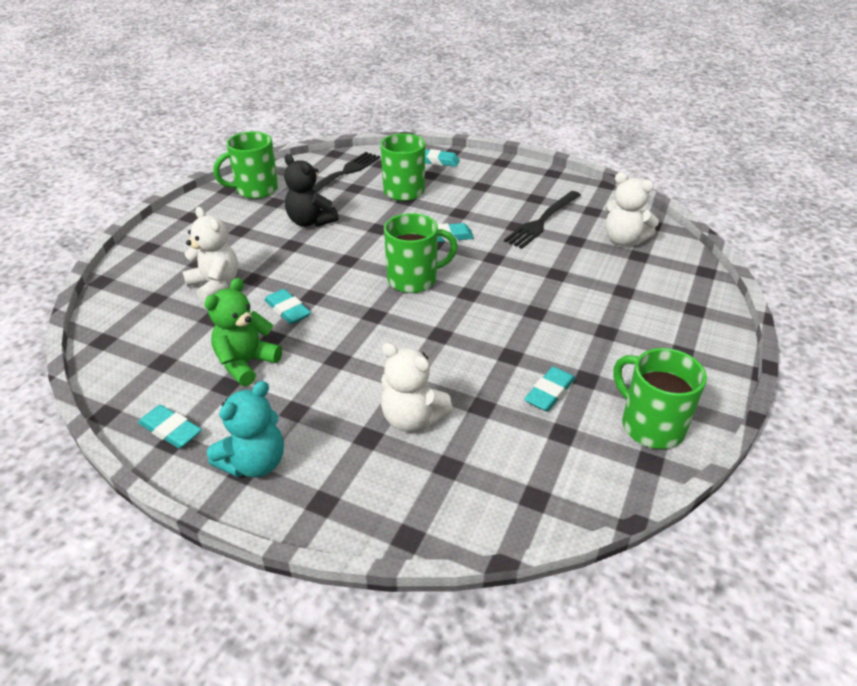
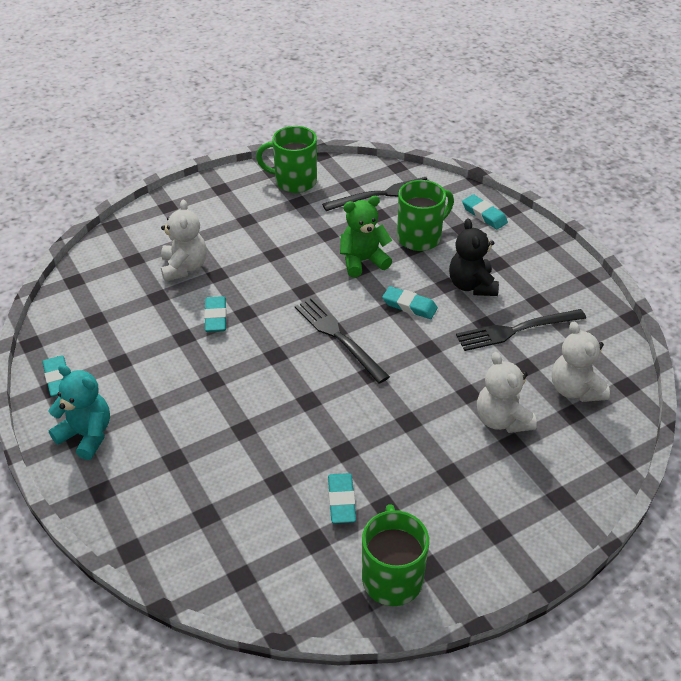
camera: 35 degrees right, 5 degrees up
(246, 363) = (147, 350): green teddy bear -> green teddy bear (363, 261)
(254, 463) = (87, 435): turquoise teddy bear -> turquoise teddy bear turned 135 degrees counterclockwise
(310, 221) = (309, 236): black teddy bear -> black teddy bear (472, 285)
(412, 418) = (218, 462): white teddy bear -> white teddy bear (501, 420)
(414, 279) = (338, 337): green mug -> black fork
(549, 392) = (341, 501): turquoise eraser -> turquoise eraser turned 75 degrees counterclockwise

